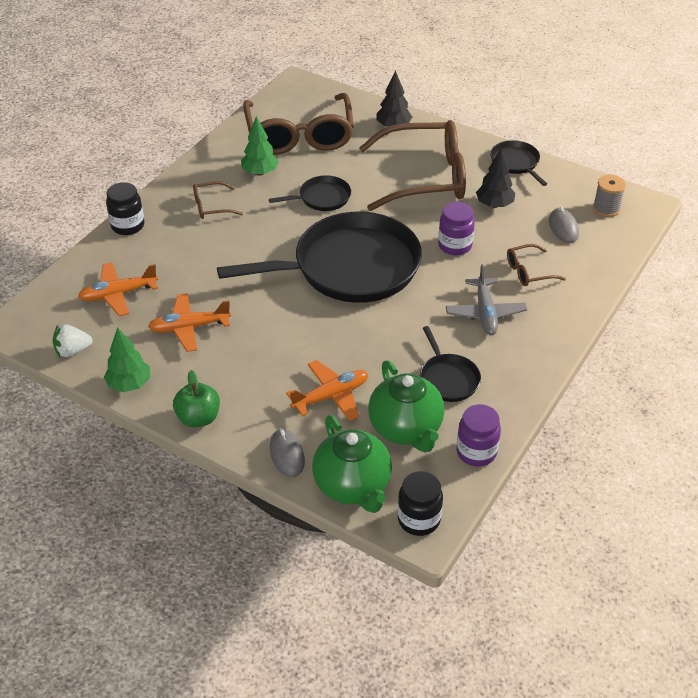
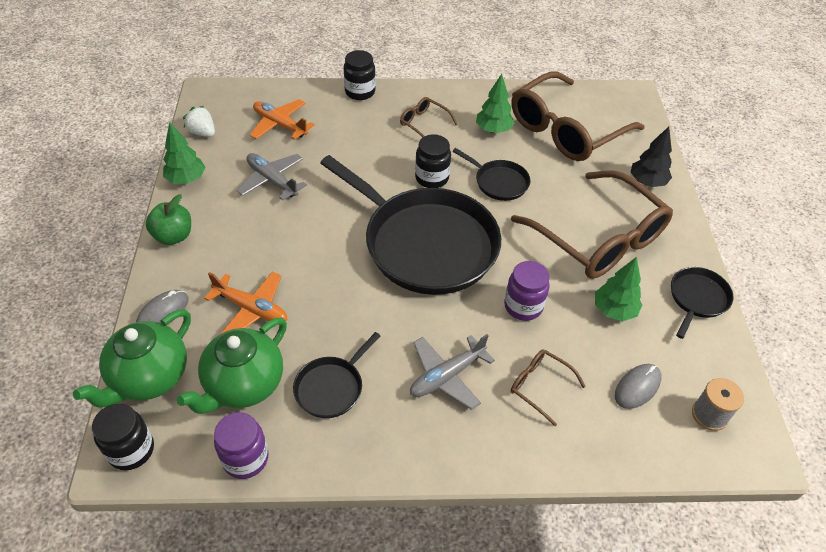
camera: 55 degrees right, 5 degrees up
(189, 327) = (272, 181): orange plane -> grey plane
(281, 231) = (432, 178): none -> black jar
(494, 205) = (614, 310): black tree -> green tree

